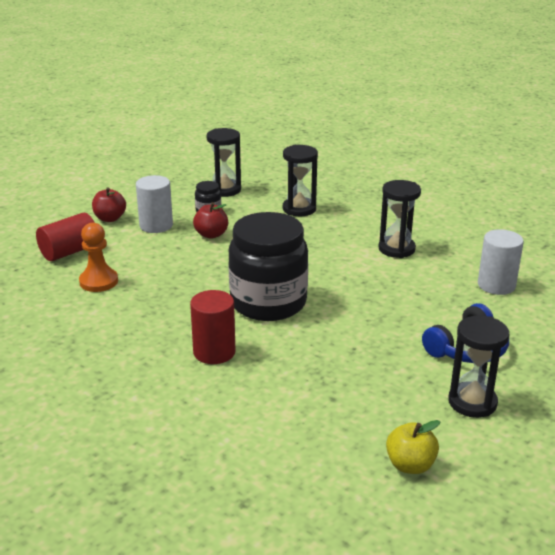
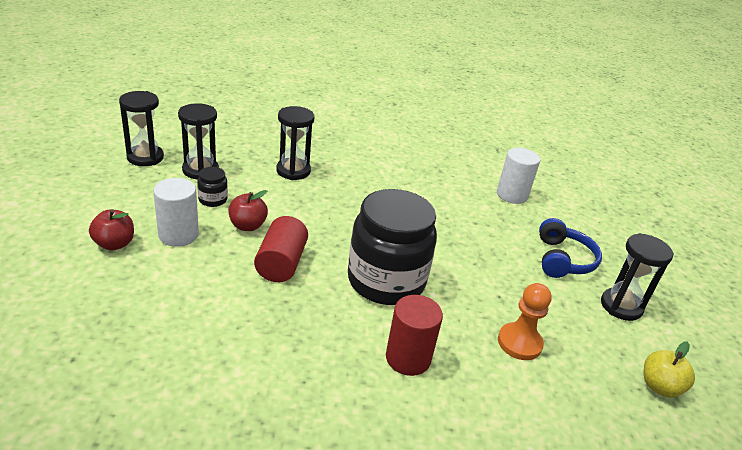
camera: 45 degrees left, 5 degrees up
(69, 252) = (116, 306): red cylinder -> red cylinder (281, 263)
(98, 281) = (198, 330): orange pawn -> orange pawn (519, 343)
(396, 249) = (413, 186): black hourglass -> black hourglass (145, 157)

